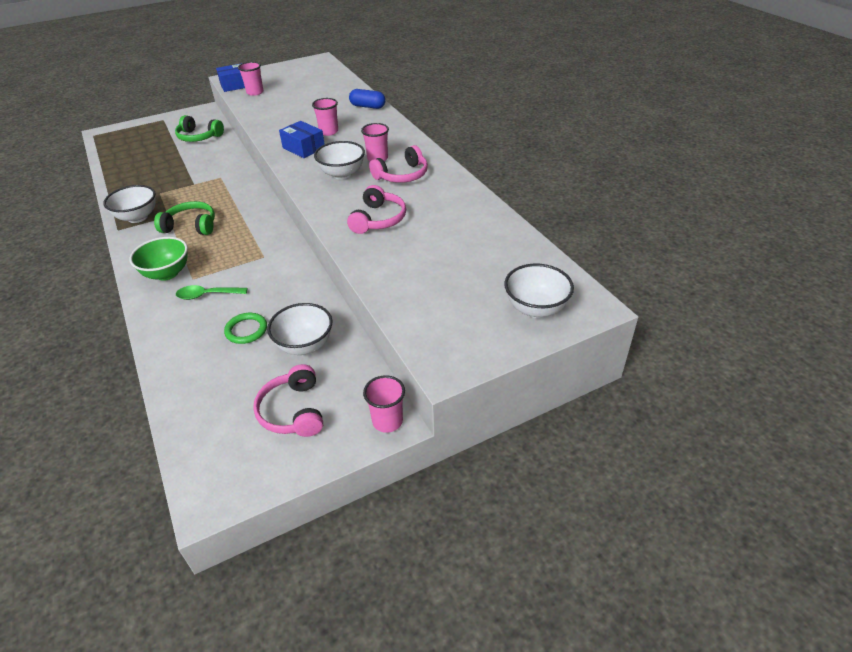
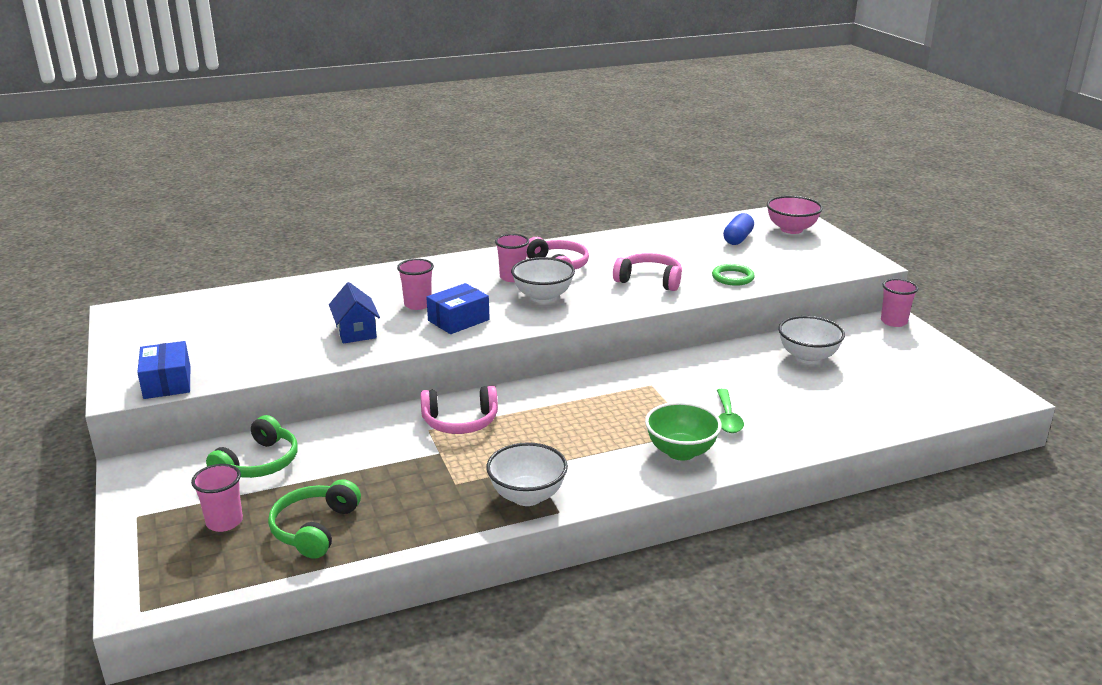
camera: 85 degrees left, 15 degrees down
(191, 226) = (567, 443): green headphones -> green headphones (315, 528)
(246, 330) = (788, 389): green ring -> green ring (732, 277)
(255, 92) = (220, 363): pink cup -> pink cup (224, 522)
(289, 119) = (356, 332): none -> blue house
(293, 411) = (895, 361): pink headphones -> pink headphones (460, 421)
(367, 106) = (353, 279): blue capsule -> blue capsule (738, 239)
(535, 308) = (791, 229): white bowl -> pink bowl

